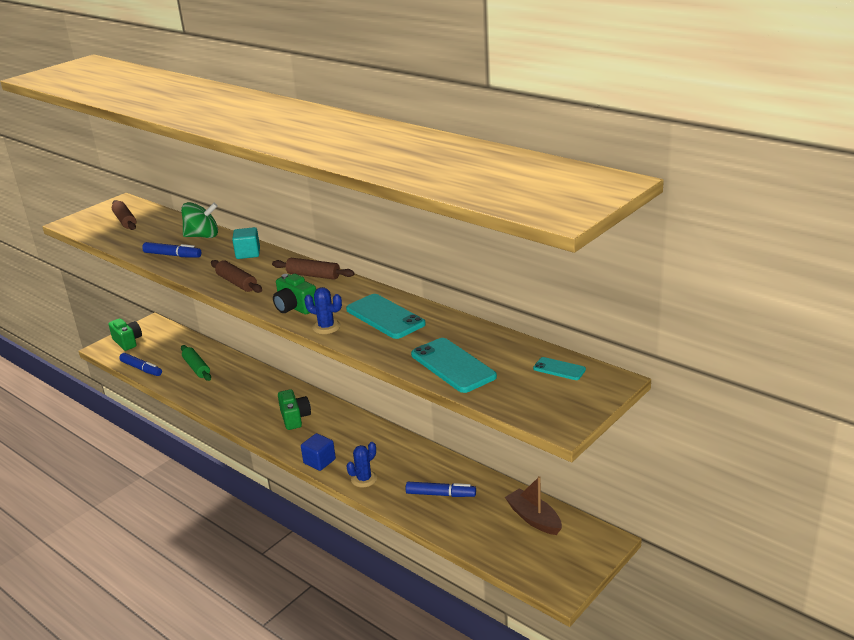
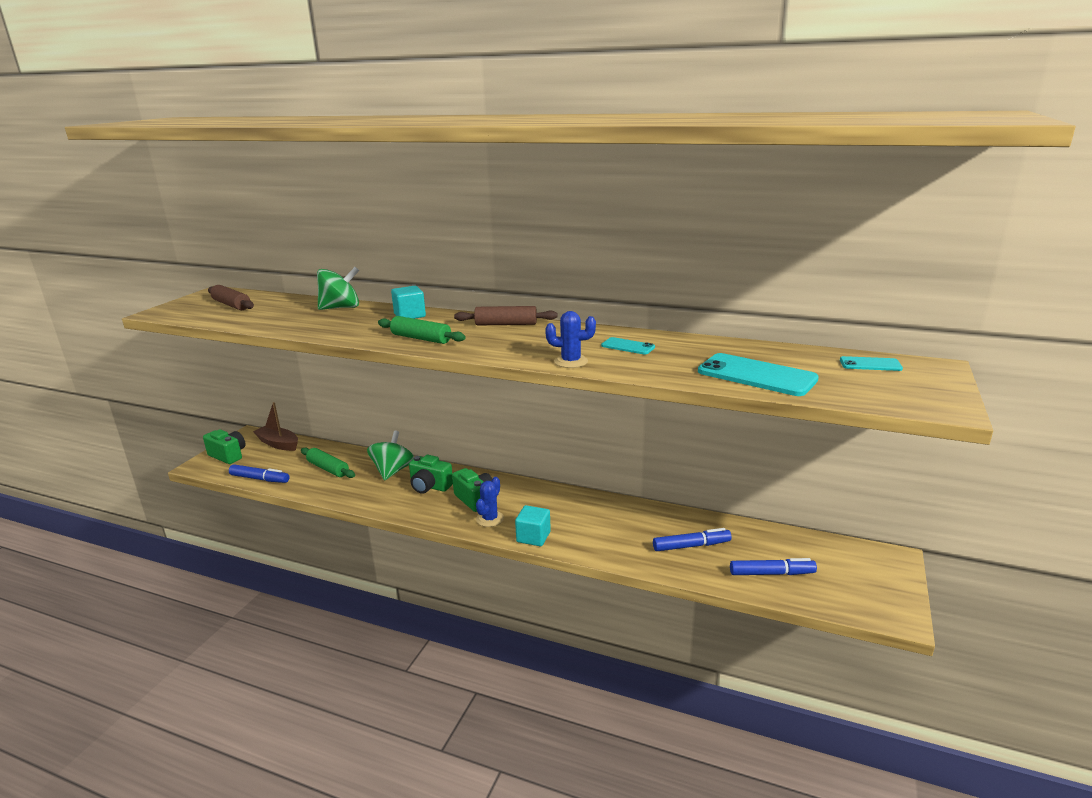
camera: 20 degrees left, 5 degrees down
(172, 255) = (318, 325): blue marker -> blue marker (772, 573)
(237, 283) = (421, 338): brown rolling pin -> green rolling pin
(245, 379) = (393, 471): none -> green spinning top
(295, 307) = (514, 350): green camera -> green camera (430, 486)
(319, 461) = (533, 537): blue cube -> turquoise cube
(364, 479) = (597, 546): blue cactus -> blue cactus (490, 519)
(385, 317) = (628, 346): turquoise phone -> turquoise phone, size x0.52
(534, 518) = (805, 551): brown boat -> brown boat (278, 444)

